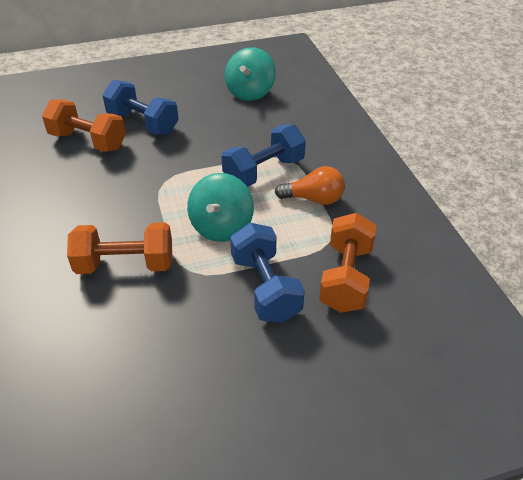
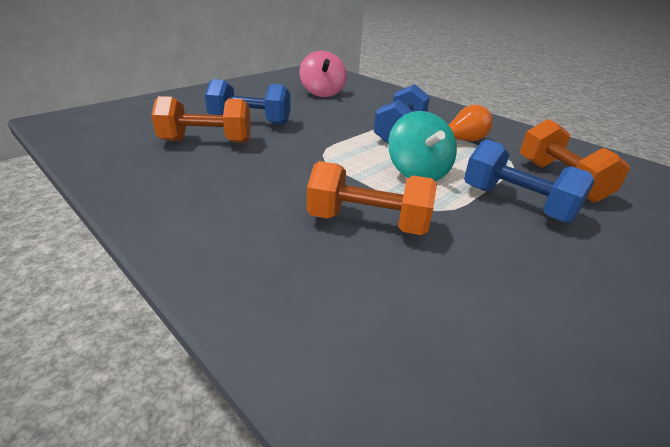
camera: 30 degrees left, 10 degrees down
(125, 264) = (368, 222): orange dumbbell -> orange dumbbell turned 45 degrees clockwise
(250, 92) = (322, 93): turquoise spinning top -> pink spinning top

